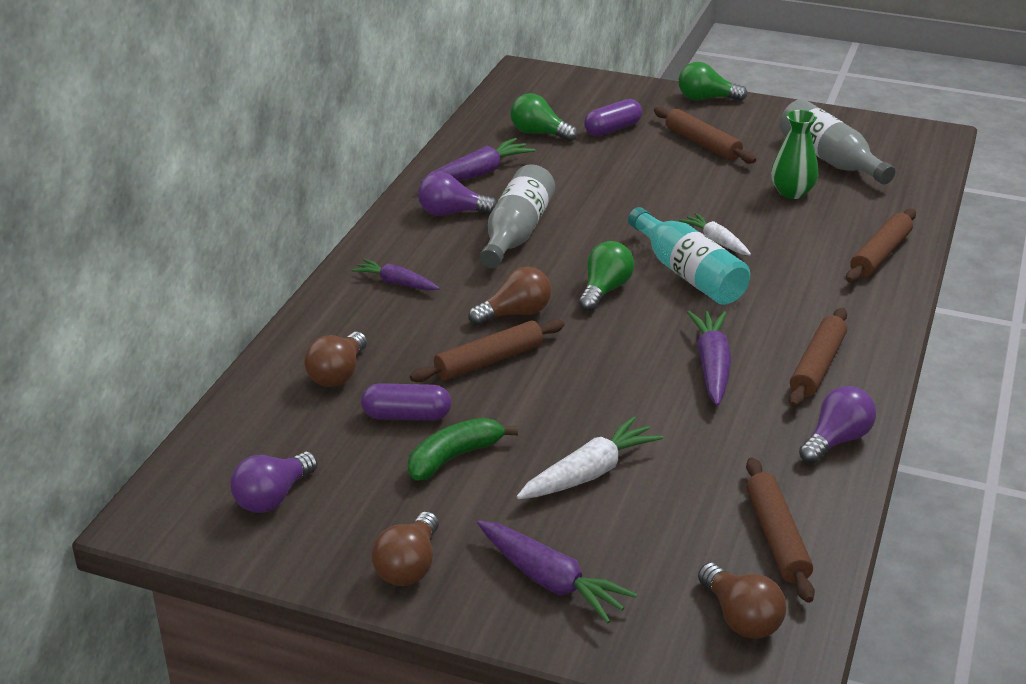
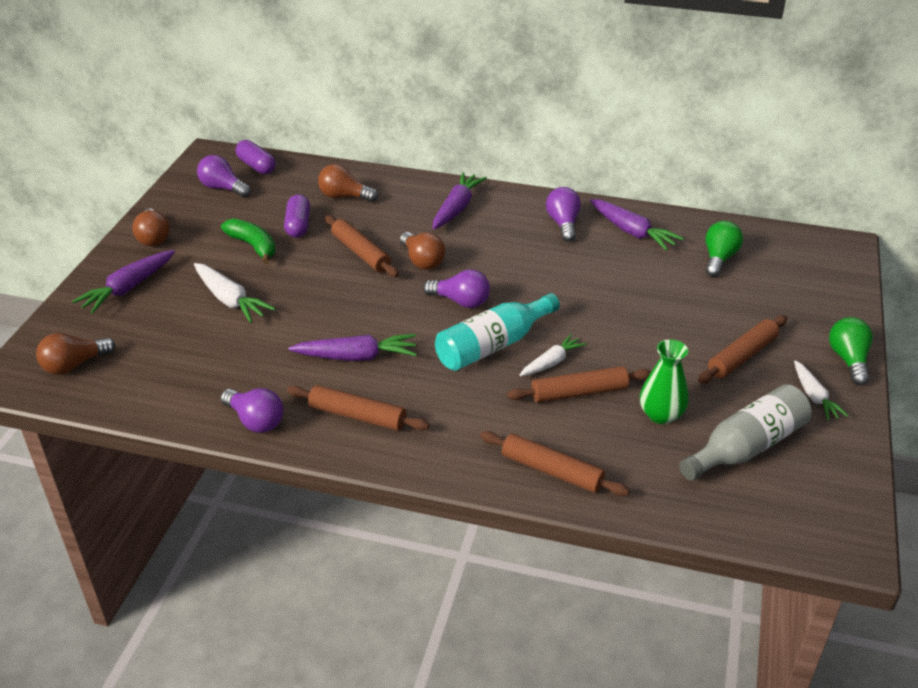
camera: 85 degrees right, 5 degrees up
(396, 283) = (457, 208): purple carrot -> purple carrot, size x1.52
(409, 566) = (153, 238): brown light bulb -> brown light bulb turned 120 degrees counterclockwise
(516, 233) = (539, 255): grey bottle -> none
(604, 290) = (460, 301): green light bulb -> purple light bulb
(612, 129) = (747, 300): purple capsule -> purple capsule (256, 166)
(758, 121) = (814, 396): none -> white carrot
(776, 537) = (148, 384): brown rolling pin -> brown rolling pin (579, 392)

